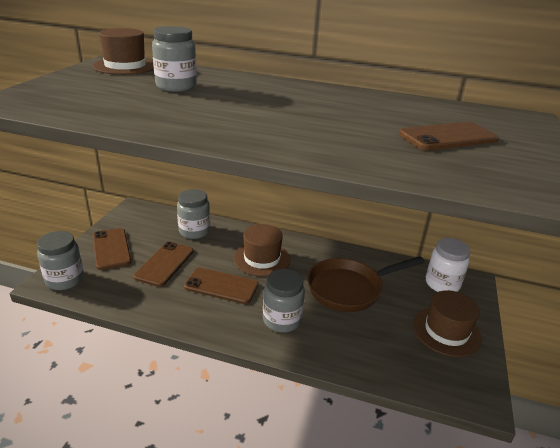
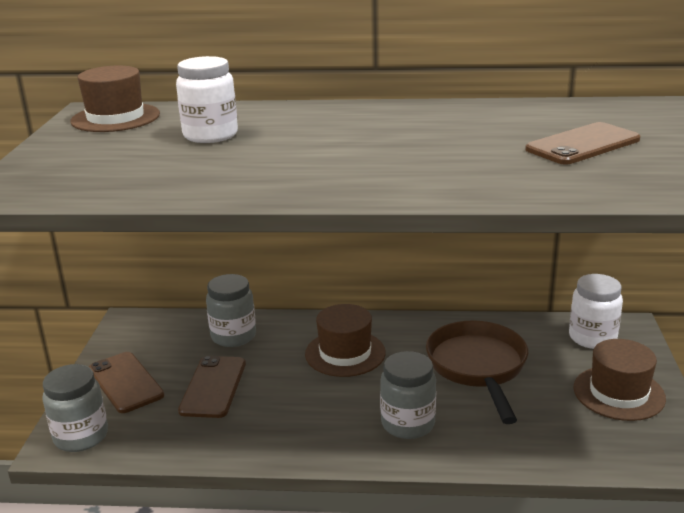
camera: 10 degrees left, 5 degrees down
(176, 87) = (210, 135): grey jar -> white jar
(221, 286) = (307, 399): brown phone -> none
(349, 289) = (478, 367): brown pan -> brown pan turned 120 degrees clockwise

